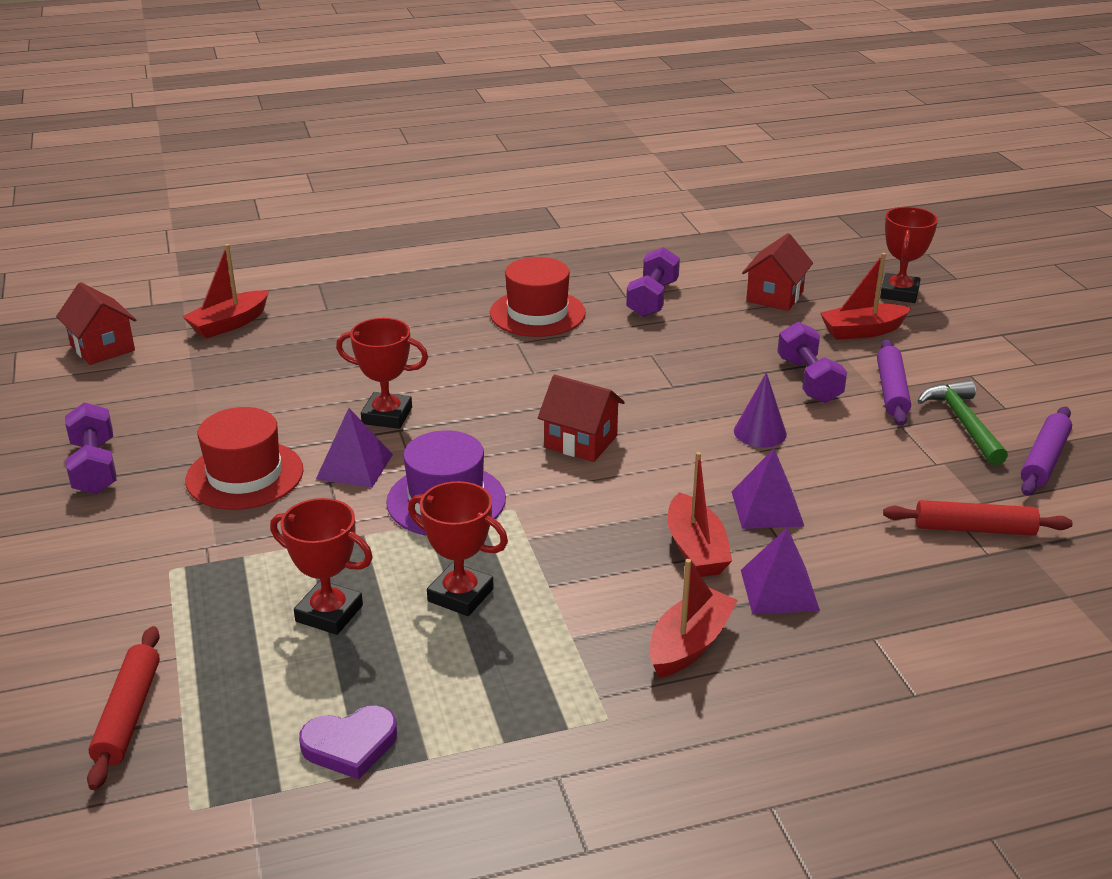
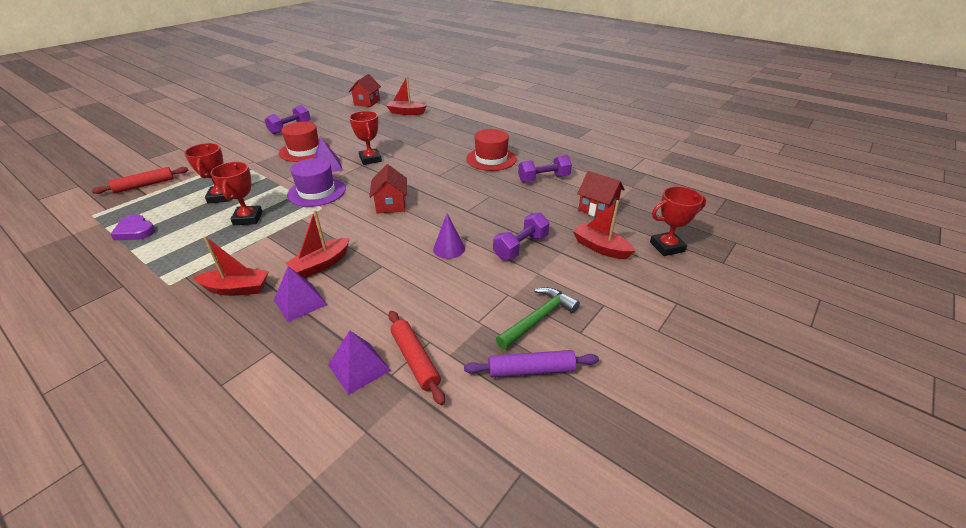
camera: 55 degrees right, 5 degrees up
(767, 508) = (375, 274): purple pyramid -> purple pyramid (359, 367)
(774, 296) = (597, 209): red house -> red house turned 45 degrees clockwise
(891, 390) = (544, 279): purple rolling pin -> none

